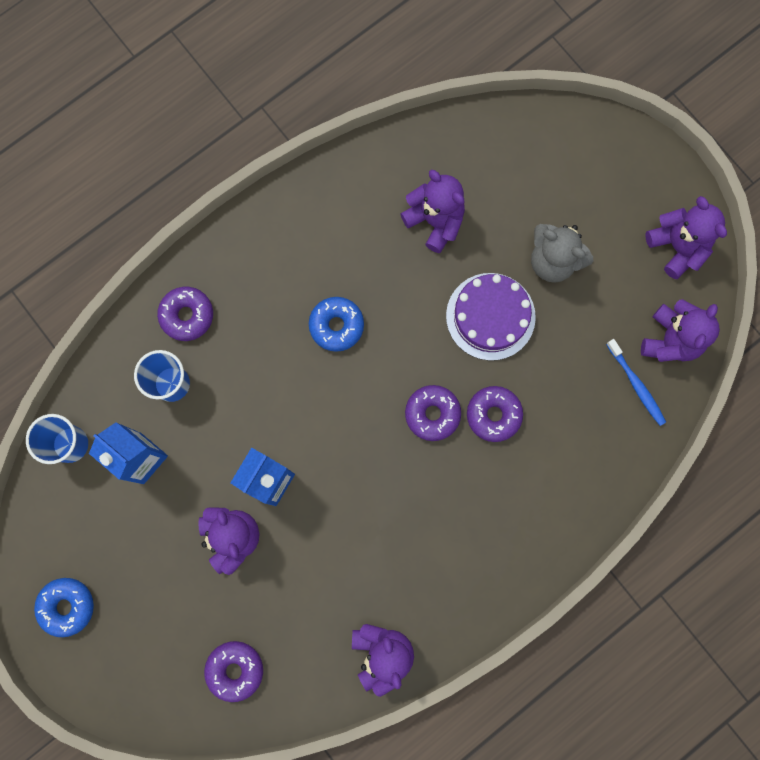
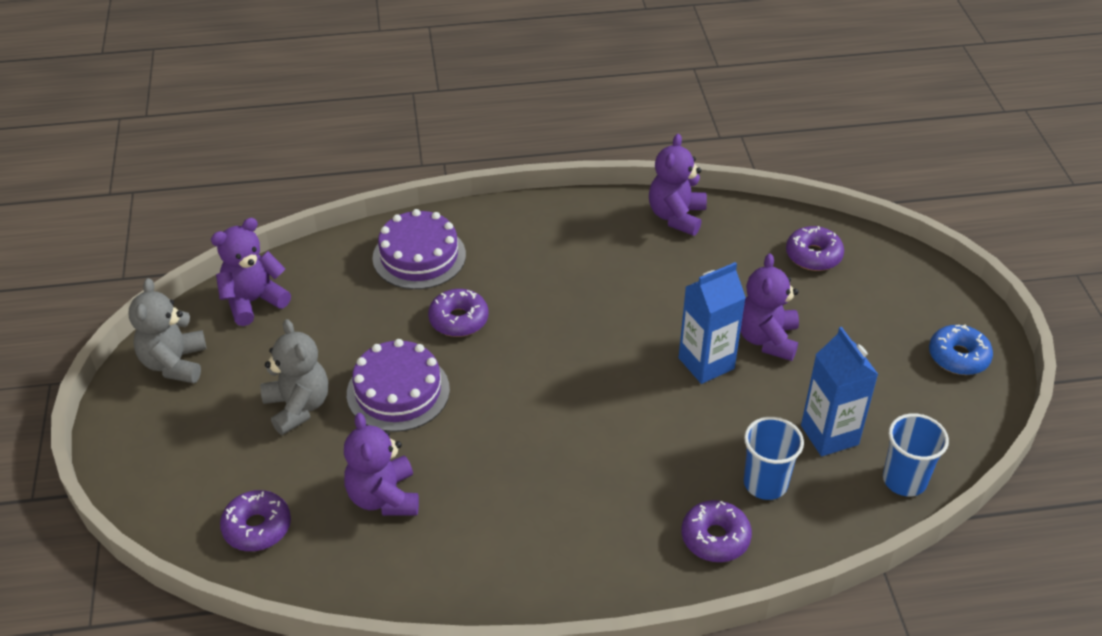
camera: 150 degrees left, 35 degrees down
(336, 326) = (557, 454): blue donut -> none
(432, 414) = (514, 344): purple donut -> purple donut (257, 527)
(575, 468) = (419, 256): none -> purple cake
(636, 385) = (314, 285): blue toothbrush -> none
(677, 247) = (174, 363): purple teddy bear -> grey teddy bear

